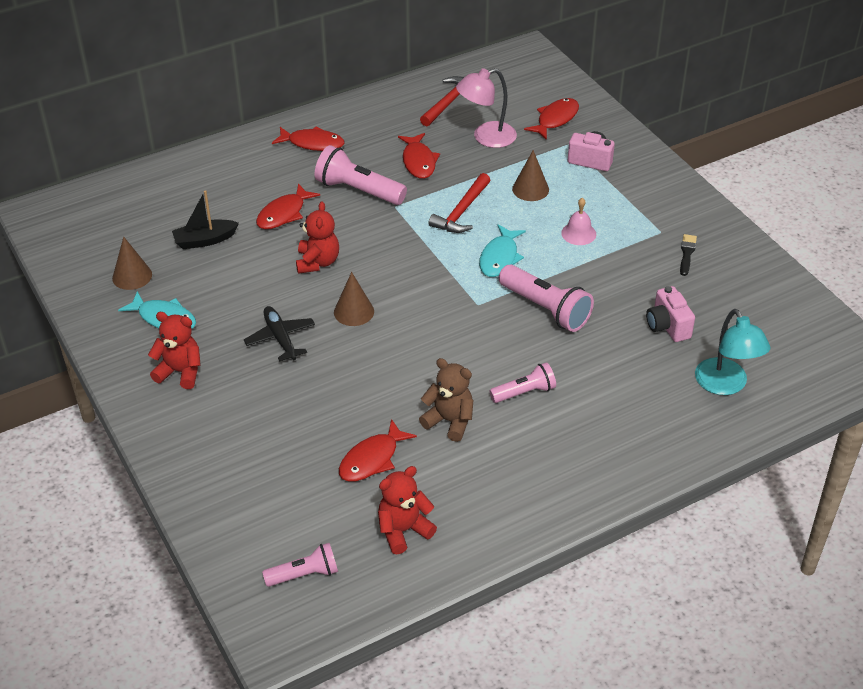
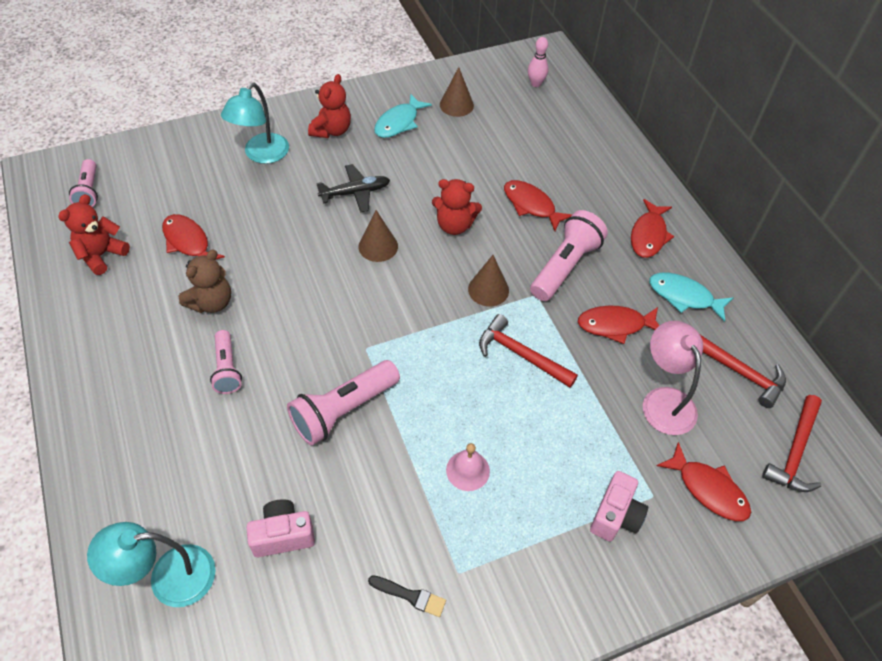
camera: 95 degrees right, 10 degrees up
(94, 219) = (535, 83): none -> pink bowling pin
(205, 240) = (498, 150): black boat -> none
(226, 426) = (261, 155): none -> turquoise lamp
(403, 530) = (102, 255): red teddy bear -> red teddy bear turned 120 degrees counterclockwise
(500, 258) = (436, 379): turquoise fish -> turquoise fish (684, 296)
(513, 81) = (794, 452): none -> red hammer
(530, 189) = (558, 432): brown cone -> brown cone (488, 289)

